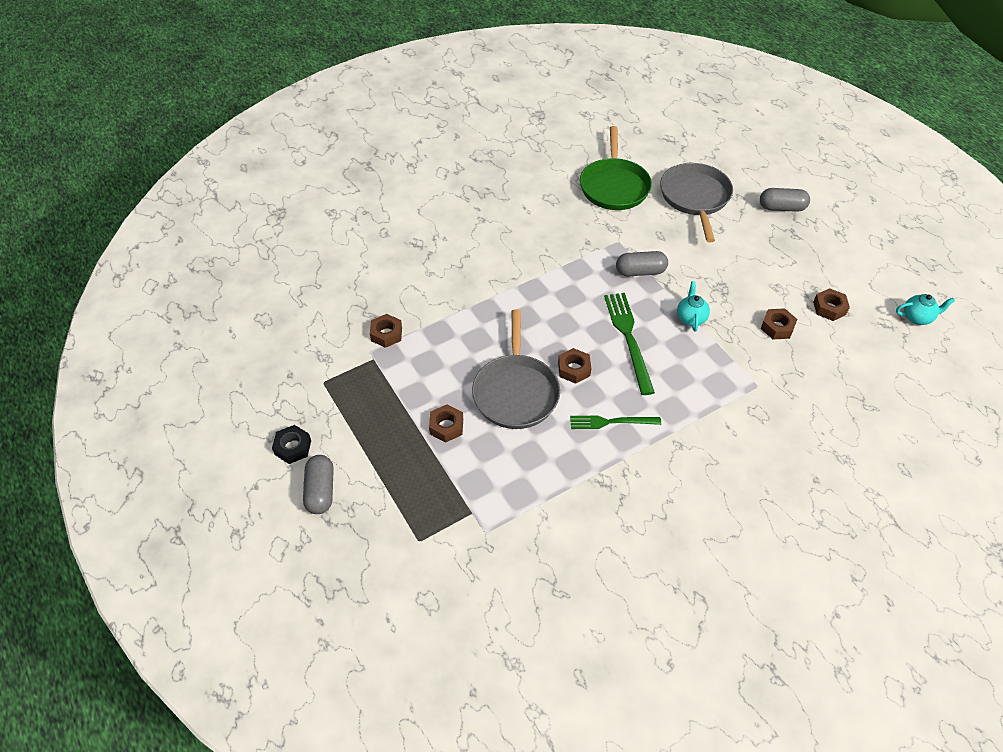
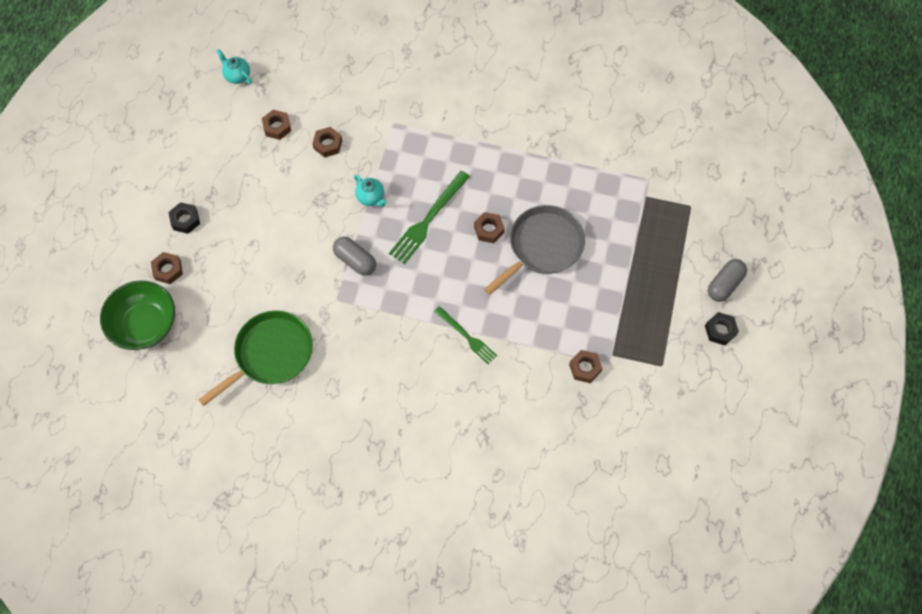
camera: 135 degrees left, 15 degrees up
(446, 426) = (610, 261): brown nut -> brown nut (168, 270)
(611, 422) = (507, 177): green fork -> green fork (466, 336)
(690, 318) = (371, 197): turquoise teapot -> turquoise teapot turned 90 degrees counterclockwise
(695, 198) = (229, 286): grey pan -> none
(708, 146) = (145, 324): none -> green bowl
(781, 208) = (185, 220): grey capsule -> black nut

